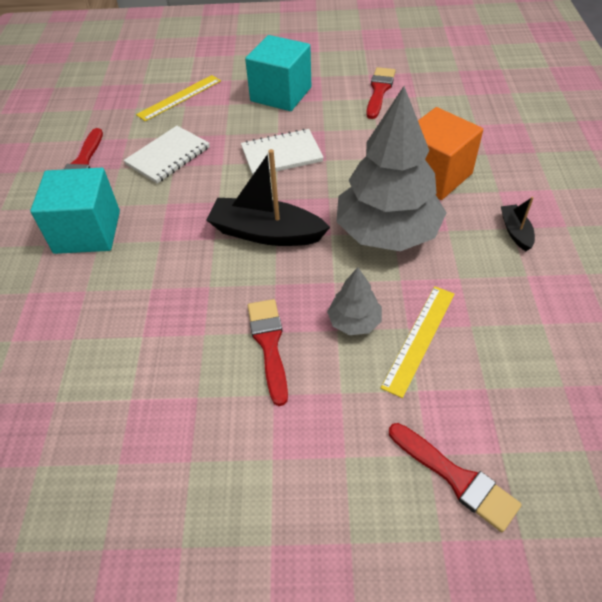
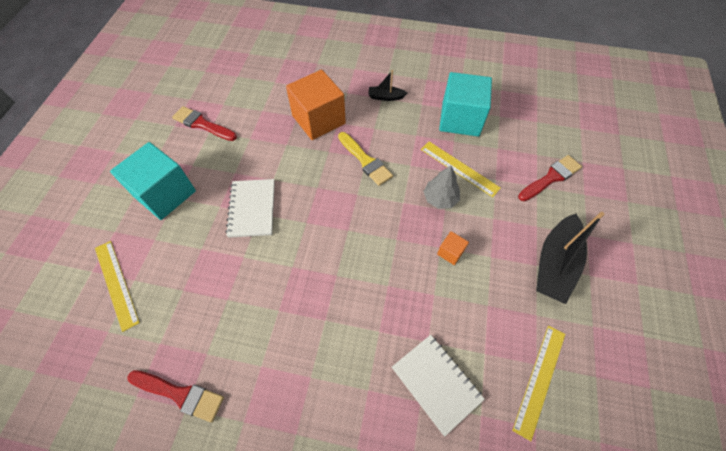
camera: 80 degrees left, 10 degrees up
(87, 232) = (292, 388): turquoise cube -> turquoise cube (460, 119)
(97, 468) = (540, 380): none -> yellow ruler
(168, 156) = (210, 303): white notebook -> white notebook (436, 383)
(266, 233) = (342, 236): black boat -> black boat (554, 264)
(269, 344) = (450, 252): red brush -> orange cube
(387, 232) = (365, 161): grey tree -> yellow brush

